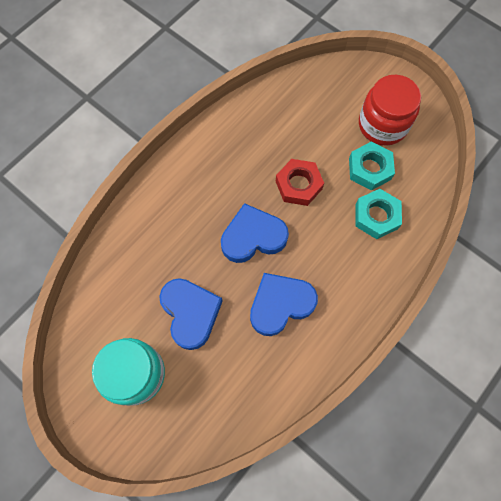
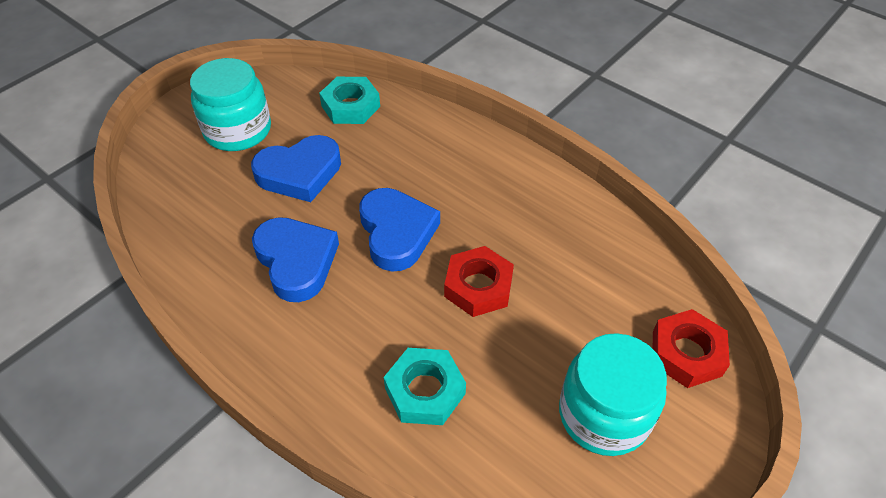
camera: 90 degrees right, 20 degrees down
(341, 80) = (686, 353): none -> red nut
(369, 169) = (512, 387): turquoise nut -> turquoise nut (350, 106)
(382, 125) = (604, 414): red jar -> turquoise jar

